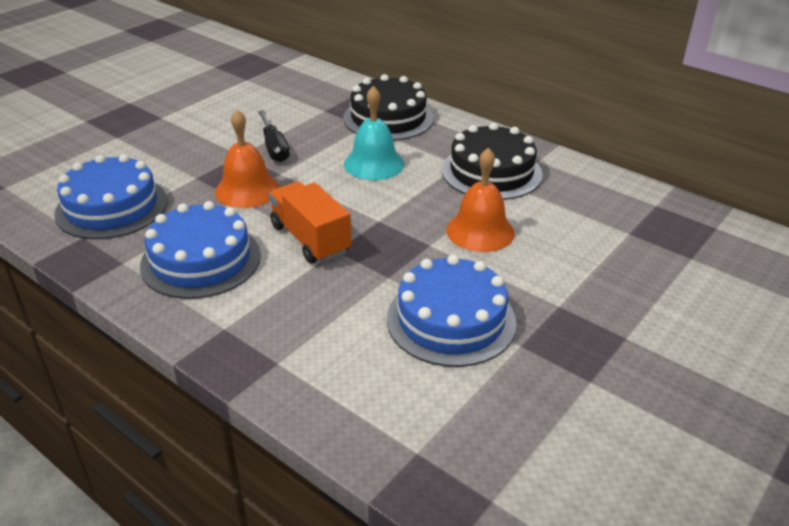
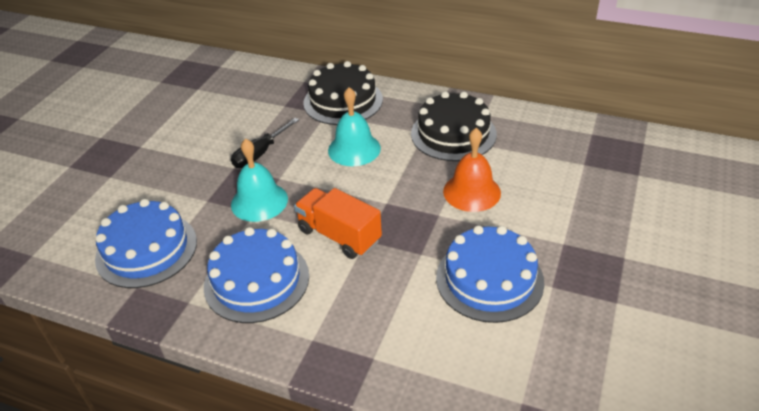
camera: 15 degrees left, 5 degrees up
(247, 190) = (259, 201): orange bell -> turquoise bell
(274, 148) = (260, 153): black screwdriver -> black screwdriver turned 75 degrees clockwise

